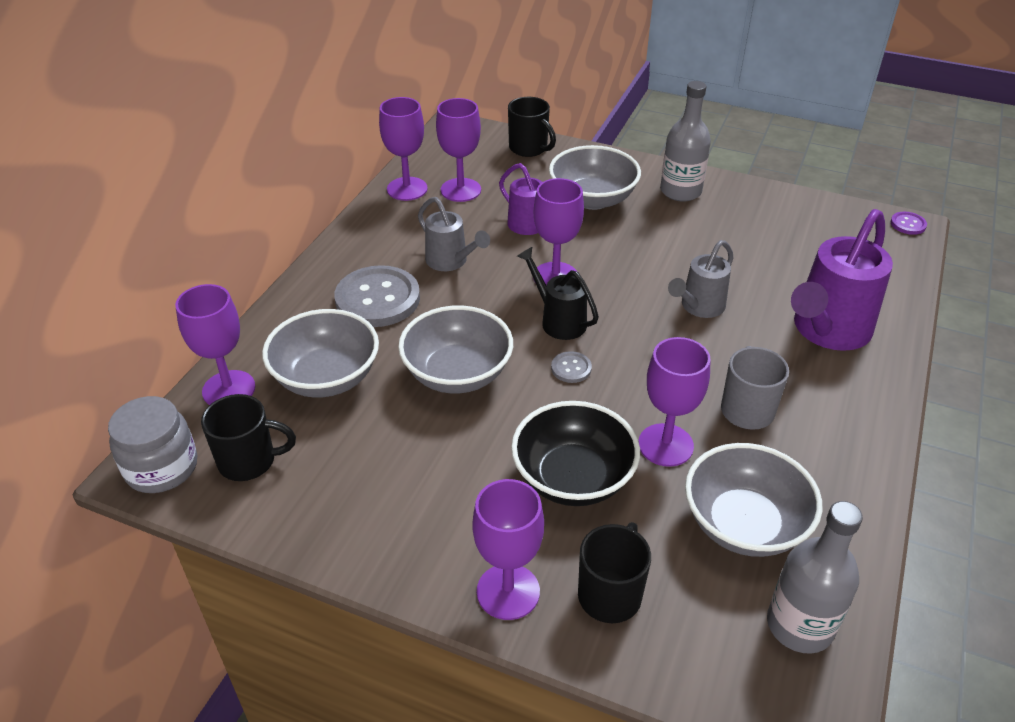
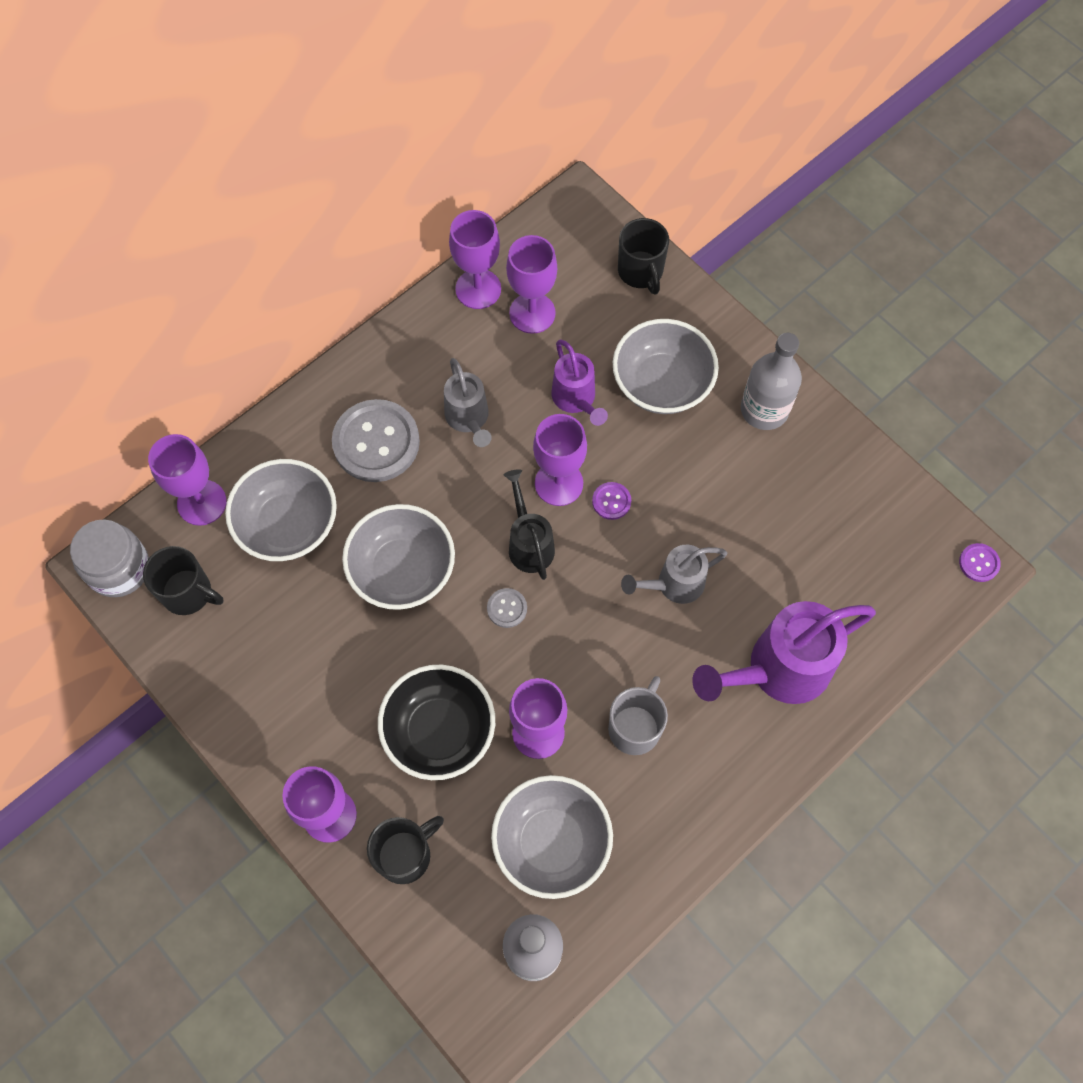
camera: 25 degrees right, 25 degrees up
(607, 274) = (611, 501): none -> purple button

